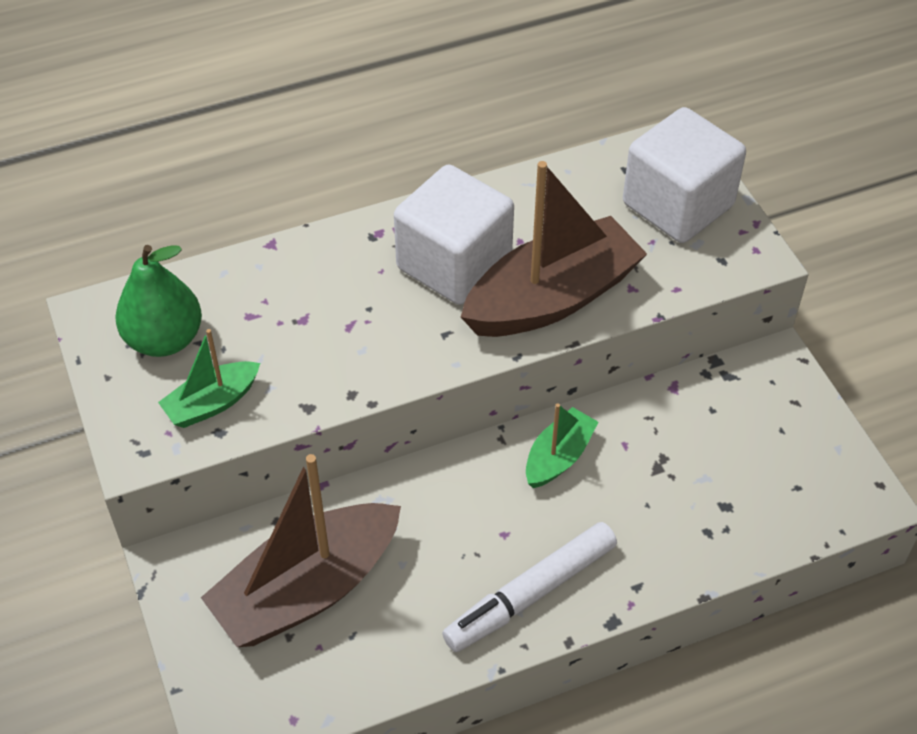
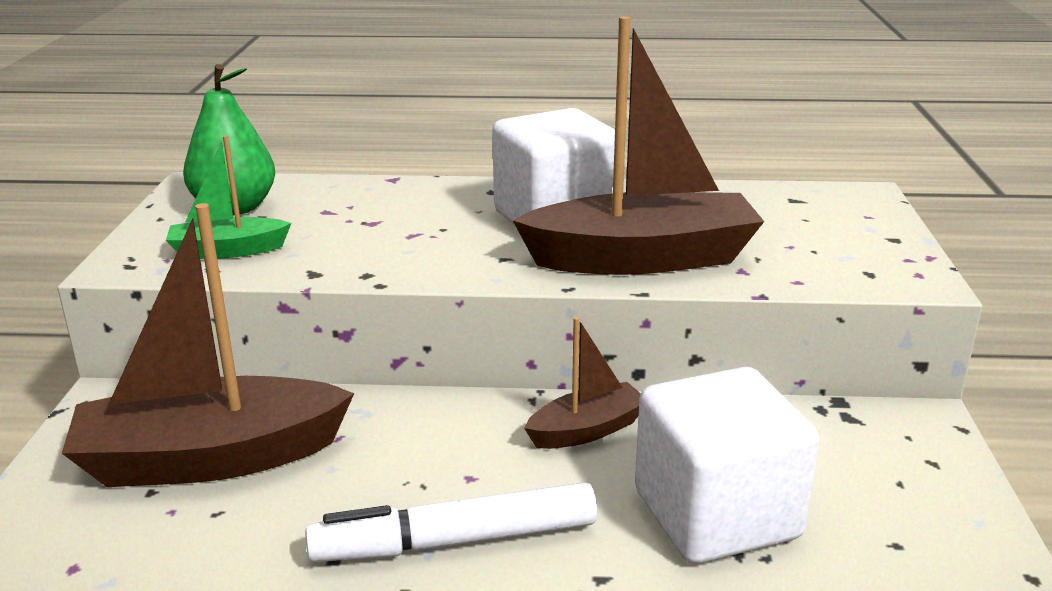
camera: 25 degrees right, 25 degrees down
(558, 457) = (587, 430): green boat -> brown boat
(678, 205) = (838, 229): white cube -> white cube (716, 514)

